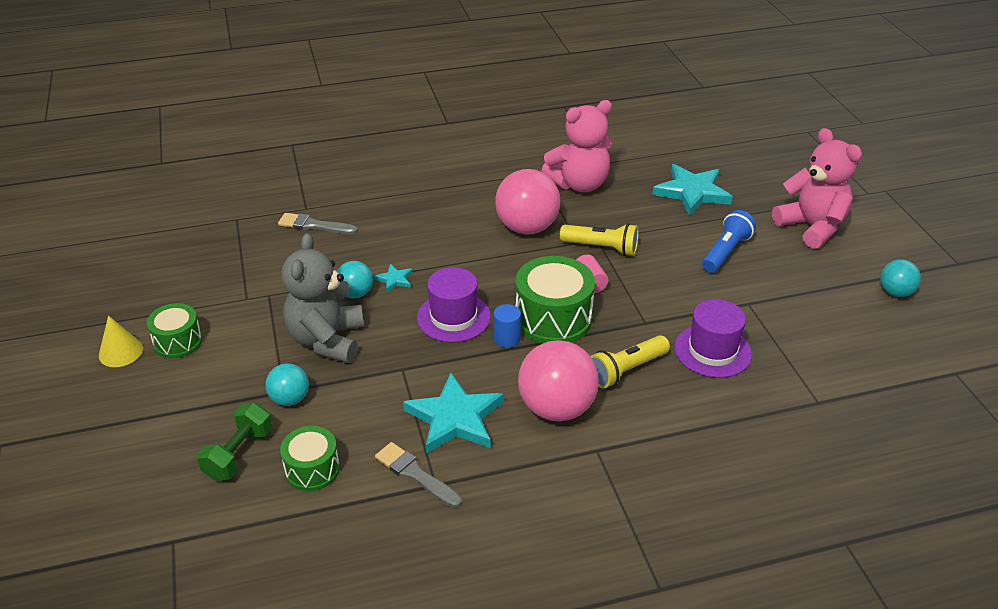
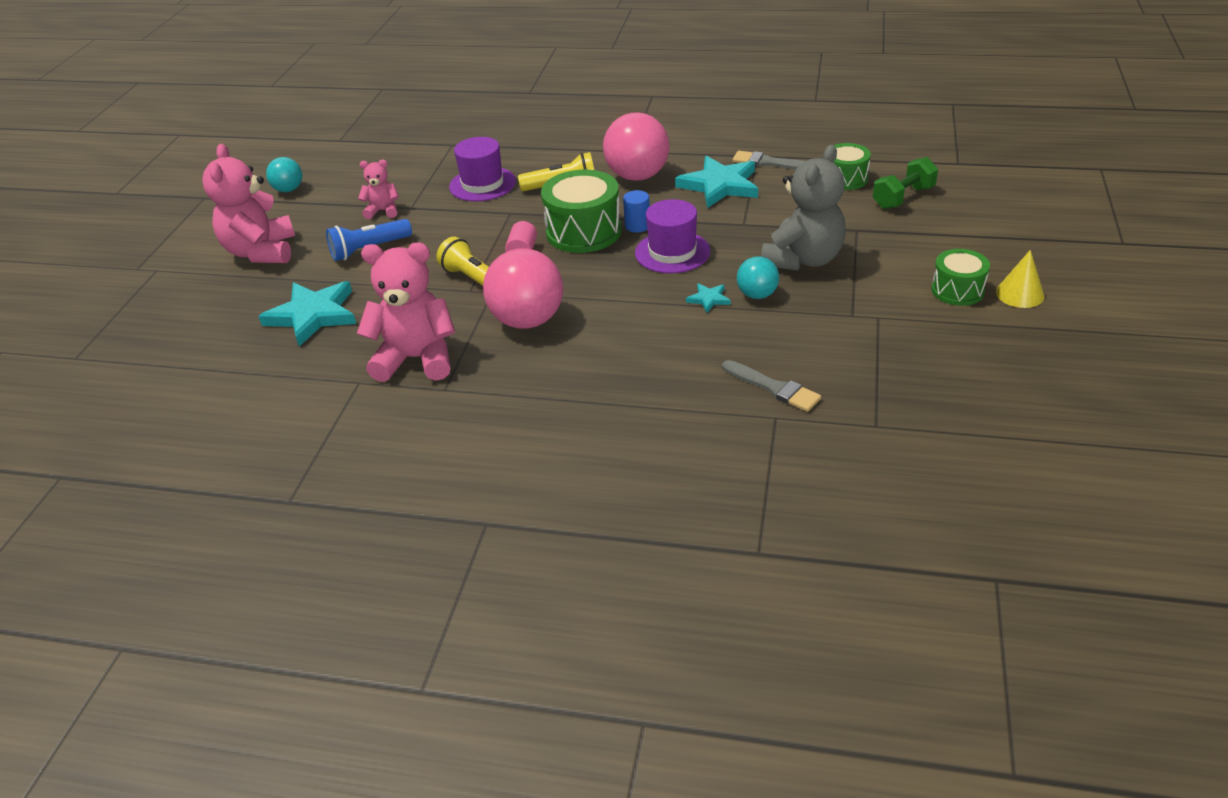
camera: 150 degrees left, 0 degrees up
(290, 399) = (852, 223): turquoise ball -> none
(415, 474) = (768, 163): grey brush -> grey brush turned 135 degrees clockwise
(768, 292) = (383, 211): none -> pink teddy bear

